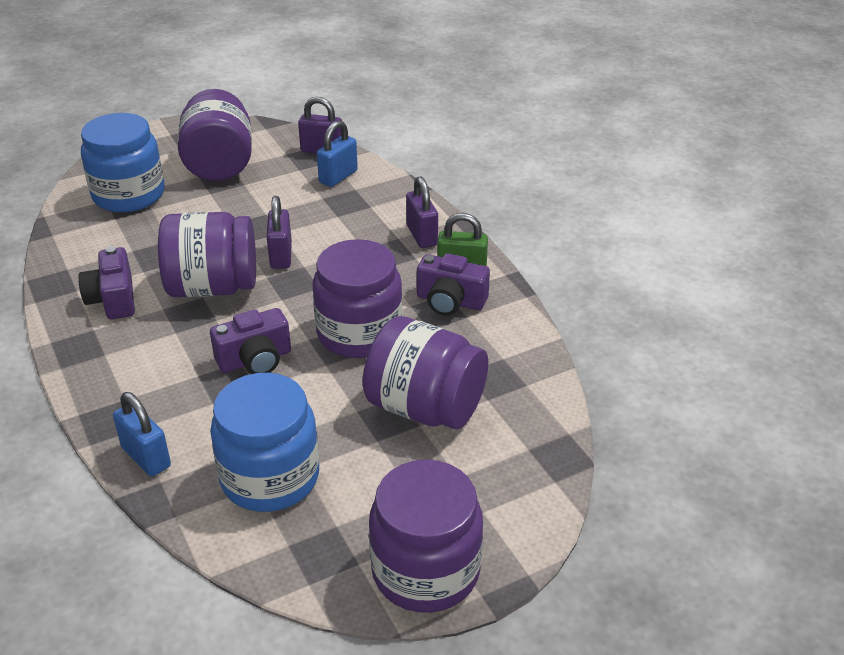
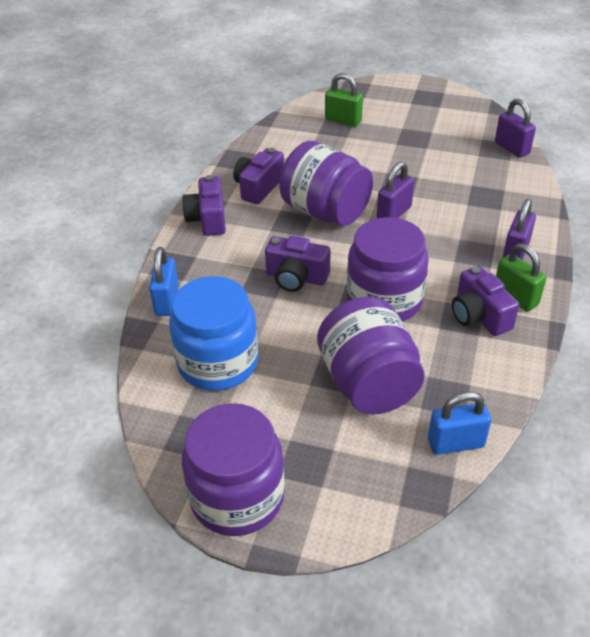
camera: 45 degrees right, 5 degrees up
(93, 357) = (208, 219): none -> purple camera
(129, 195) = (343, 120): blue jar -> green padlock
(219, 164) = (425, 125): purple jar -> none
(338, 177) = (501, 174): blue padlock -> blue padlock (456, 443)

